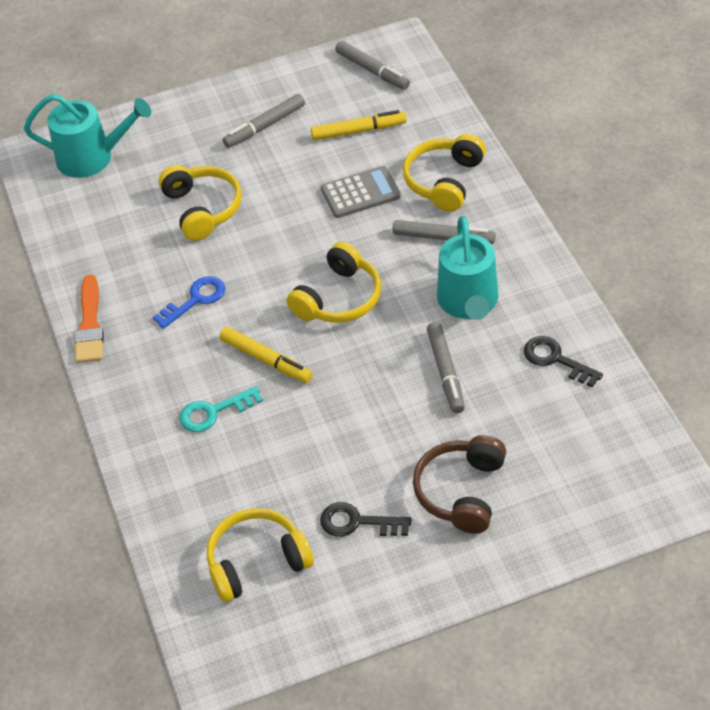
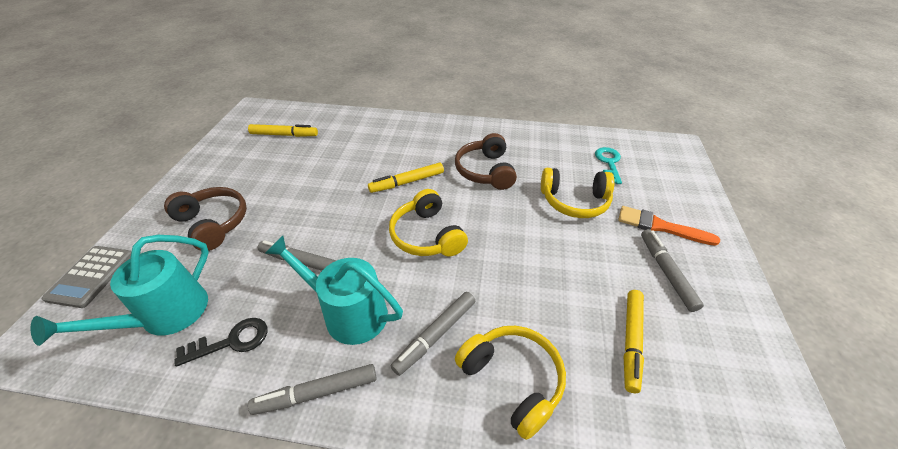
camera: 115 degrees right, 5 degrees down
(90, 325) = (499, 129): orange brush -> orange brush (660, 226)
(92, 157) = (662, 169): turquoise watering can -> turquoise watering can (166, 315)
(195, 300) = (485, 171): blue key -> brown headphones
(214, 412) = (391, 151): turquoise key -> turquoise key (609, 163)
(257, 562) = (284, 135): yellow headphones -> yellow marker
(357, 522) = (256, 174): black key -> none
(360, 193) = (536, 301): grey calculator -> grey calculator (91, 276)
(372, 70) = (745, 409): grey marker -> grey marker (317, 393)

